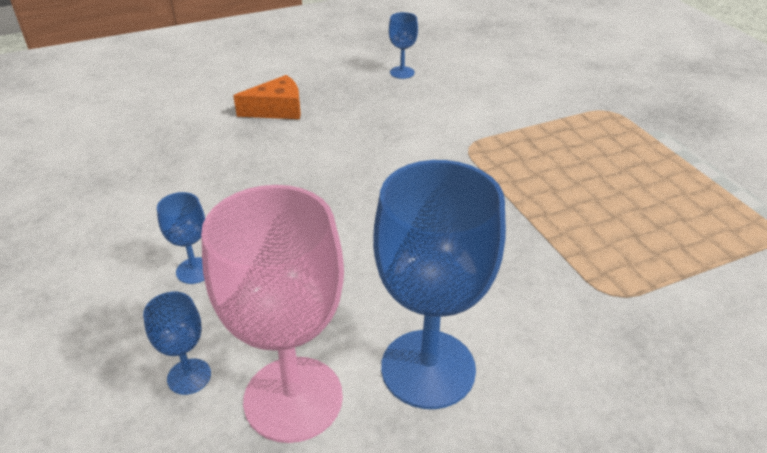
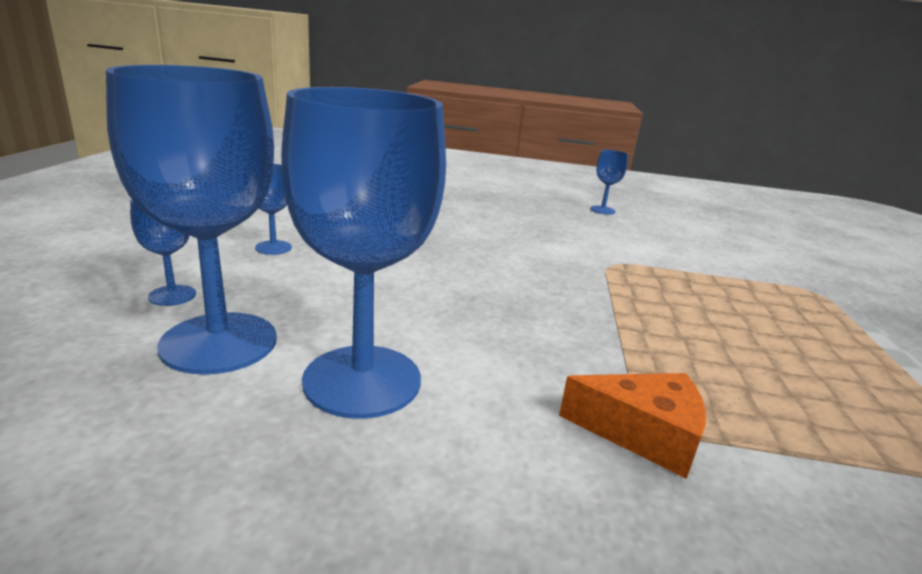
camera: 30 degrees right, 15 degrees down
(277, 109) = (465, 198): orange cheese -> orange cheese (643, 434)
(293, 398) = (219, 342): pink goblet -> blue goblet

